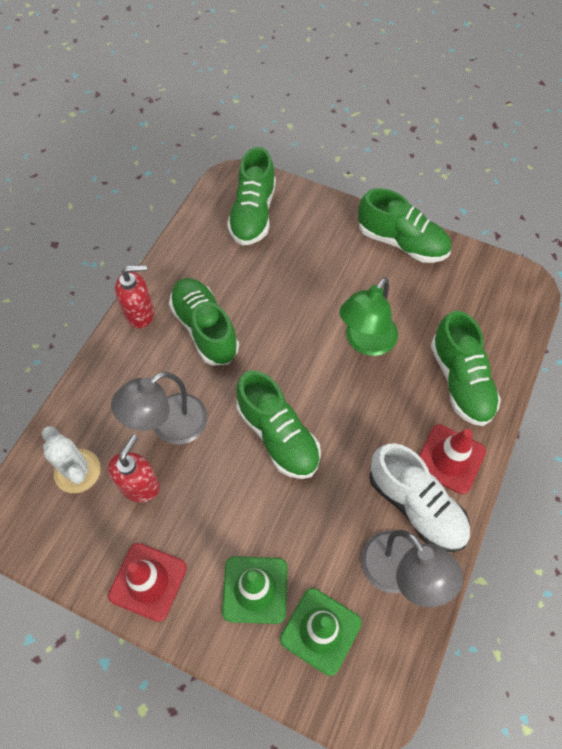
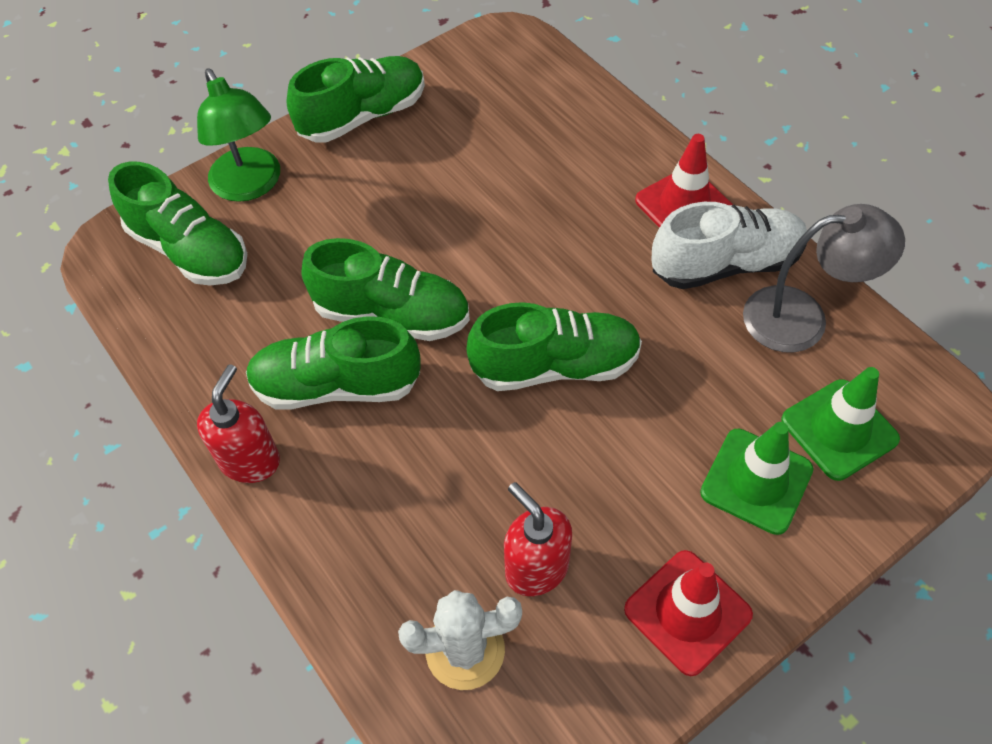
camera: 60 degrees left, 5 degrees down
(169, 426) = (465, 493): grey lamp -> none
(365, 342) = (480, 215): green lamp -> green lamp (250, 186)
(460, 381) = (591, 150): green shoe -> green shoe (392, 314)

